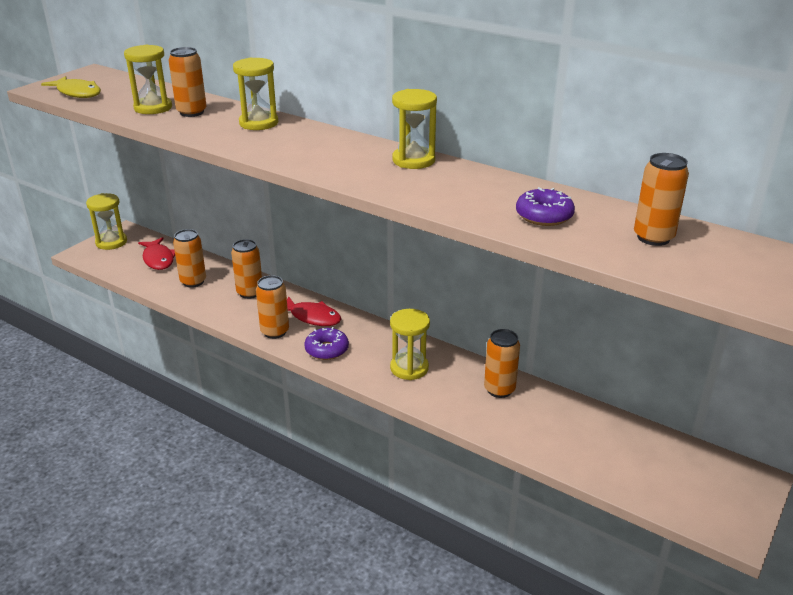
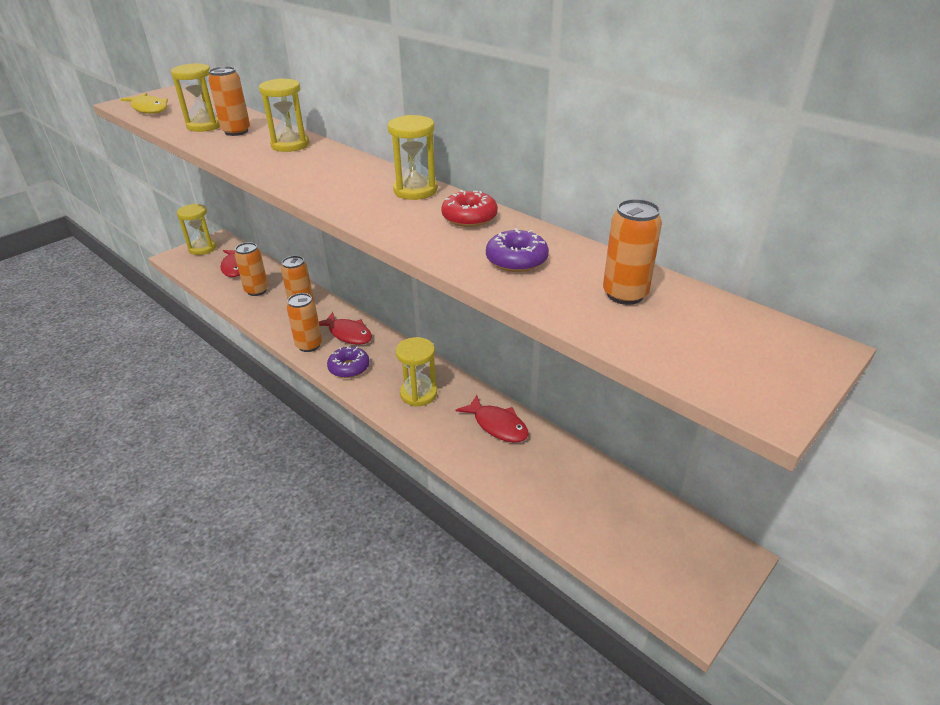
camera: 10 degrees right, 5 degrees up
(480, 182) = (469, 217): none -> red donut
(499, 389) = (497, 425): orange can -> red fish

